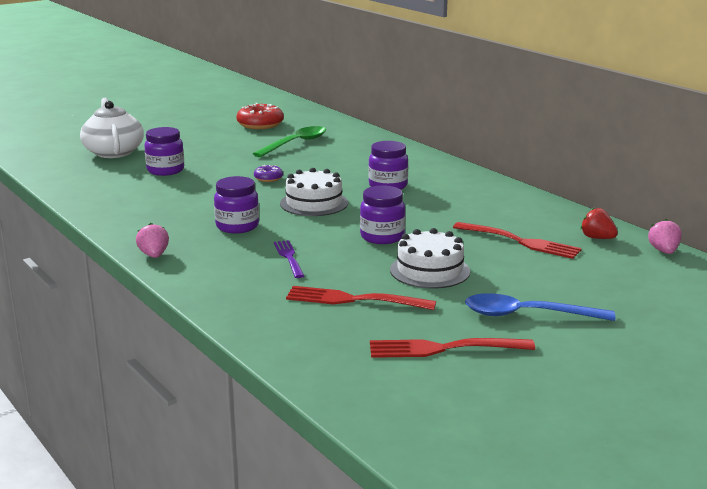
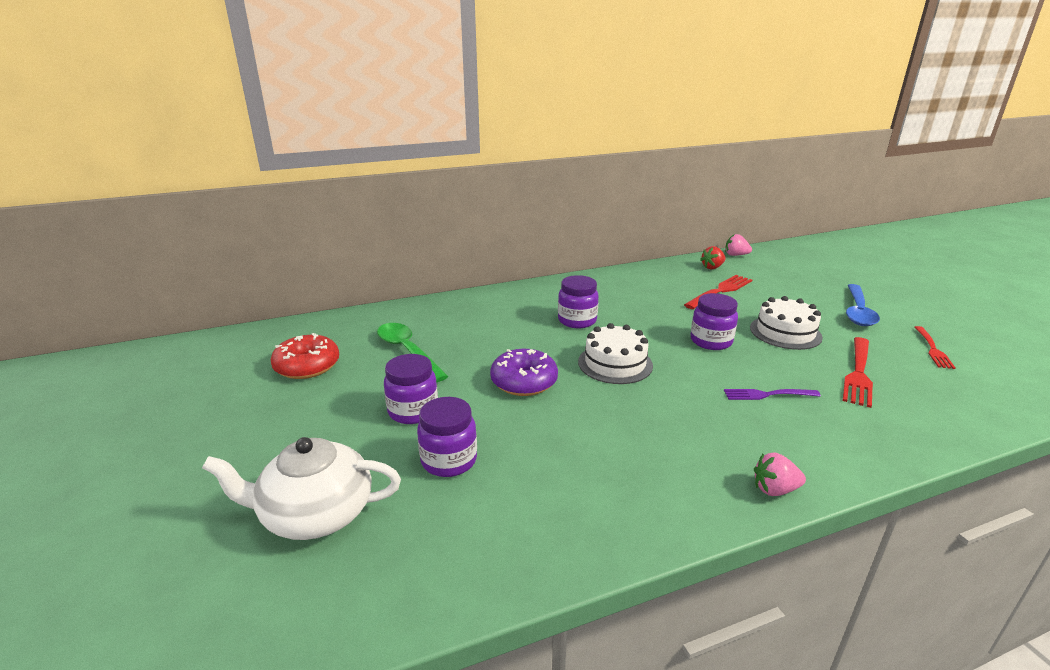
camera: 75 degrees left, 5 degrees up
(237, 226) = (679, 418): purple jar -> purple jar (413, 411)
(268, 178) = (524, 382): purple donut -> purple donut, size x1.88
(445, 348) = (932, 349): red fork -> red fork, size x0.66

